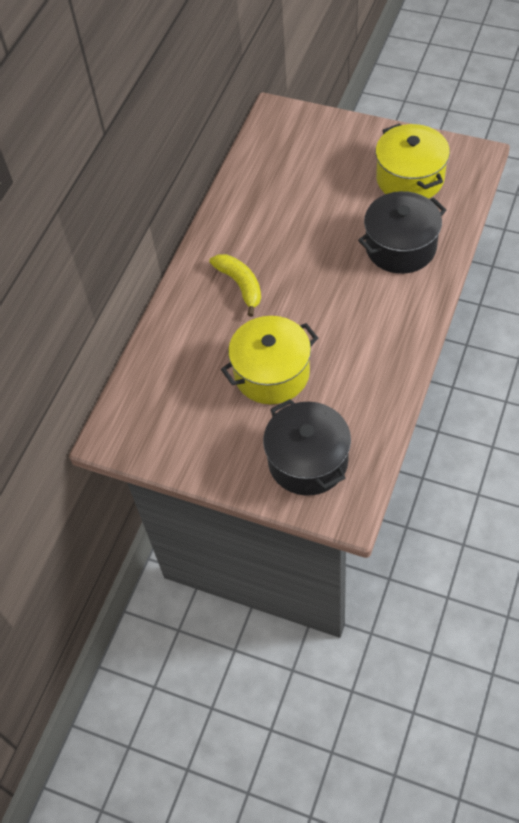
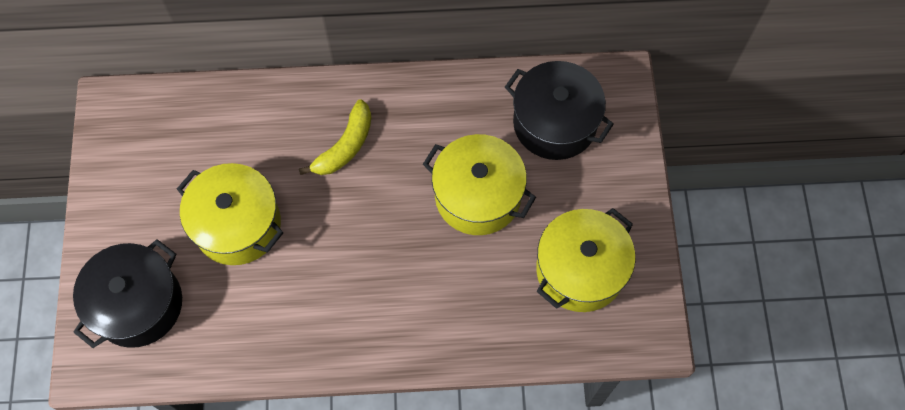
camera: 60 degrees right, 10 degrees up
(324, 217) = (477, 196): none -> yellow pot
(400, 247) = (466, 297): black pot -> black pot (554, 123)

